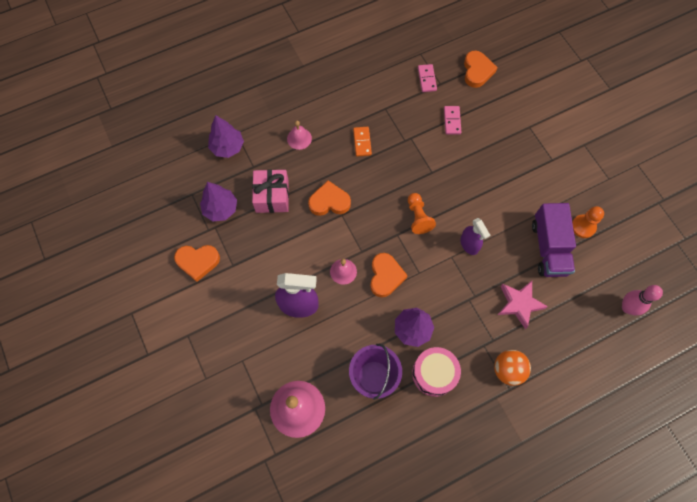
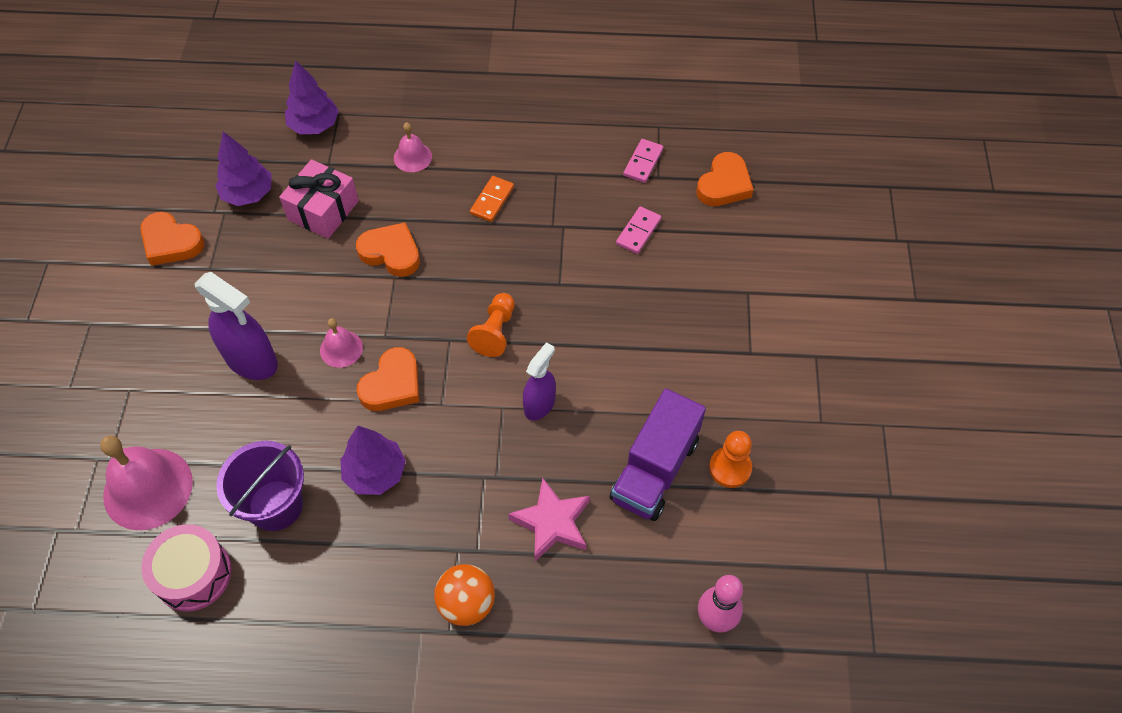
camera: 30 degrees right, 10 degrees down
(434, 373) = (359, 548): pink drum -> pink drum (193, 574)
(469, 245) = (539, 404): purple spray bottle -> purple spray bottle turned 150 degrees counterclockwise

